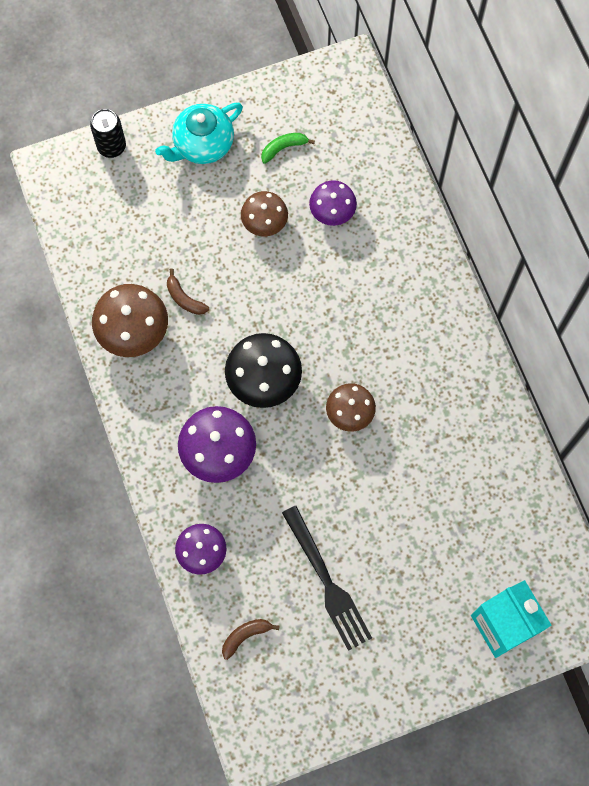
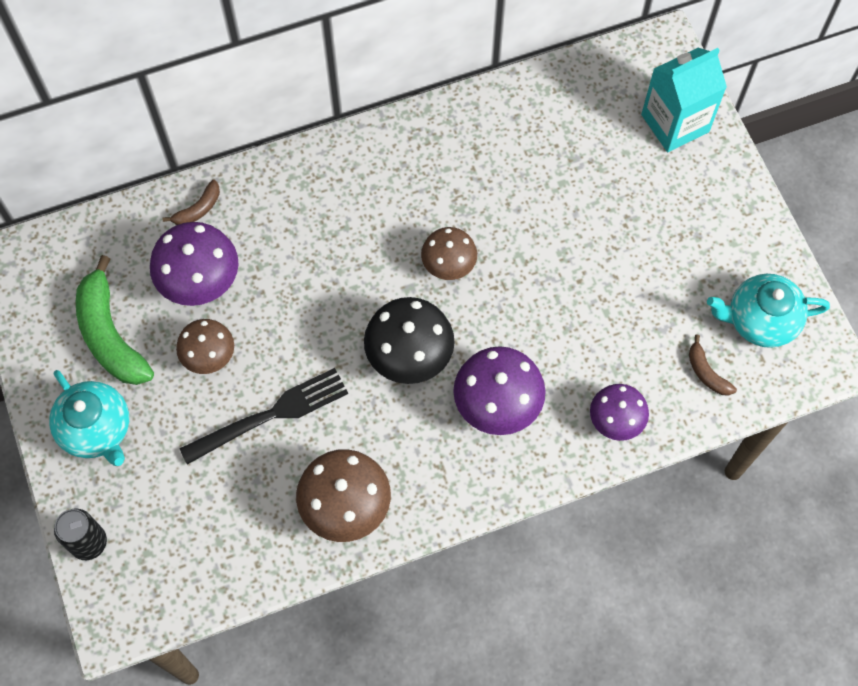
camera: 90 degrees left, 5 degrees down
(184, 298) = (303, 447): brown banana -> brown banana (198, 209)
(283, 148) = (110, 334): green banana -> green banana, size x2.08
(296, 689) = (760, 320): none -> turquoise teapot
(327, 583) = (642, 289): black fork -> black fork (271, 414)
(332, 212) = (200, 281): purple mushroom -> purple mushroom, size x1.55

